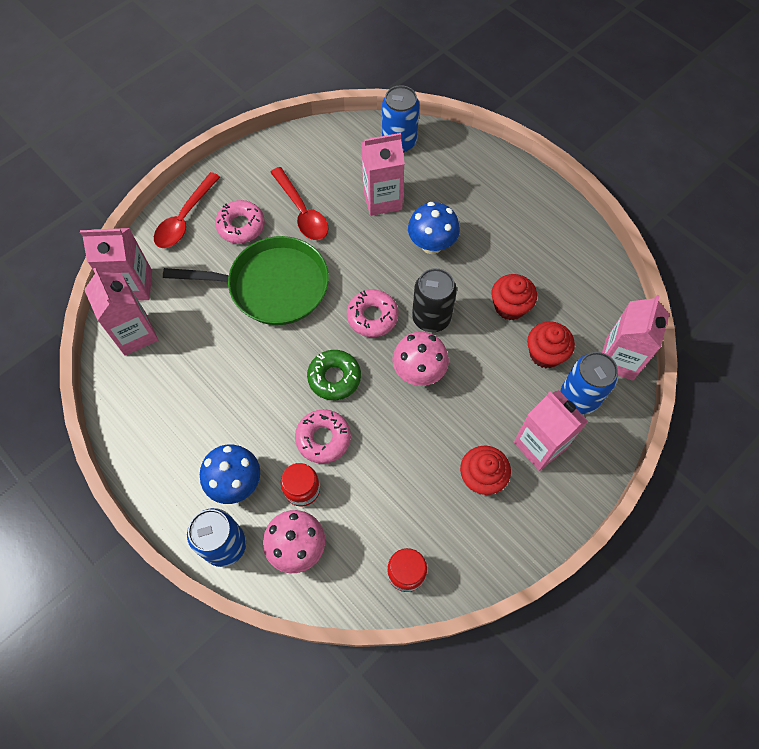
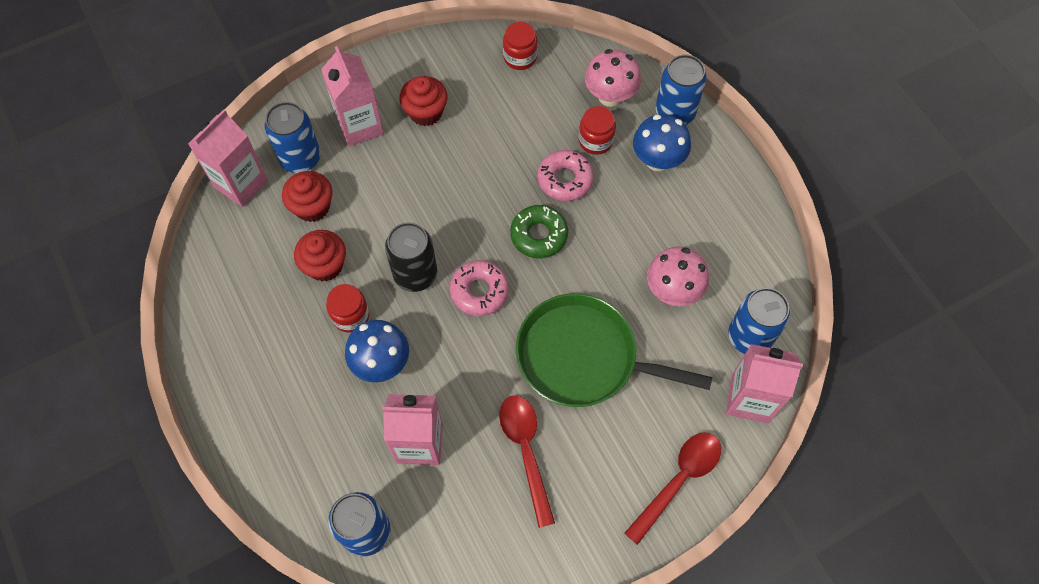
camera: 165 degrees left, 0 degrees up
(135, 334) = (749, 336): pink carton -> blue can
(241, 226) = (607, 450): pink donut -> none
(419, 372) = (449, 220): pink mushroom -> pink mushroom (673, 291)
(470, 273) = (351, 316): none -> red jar

